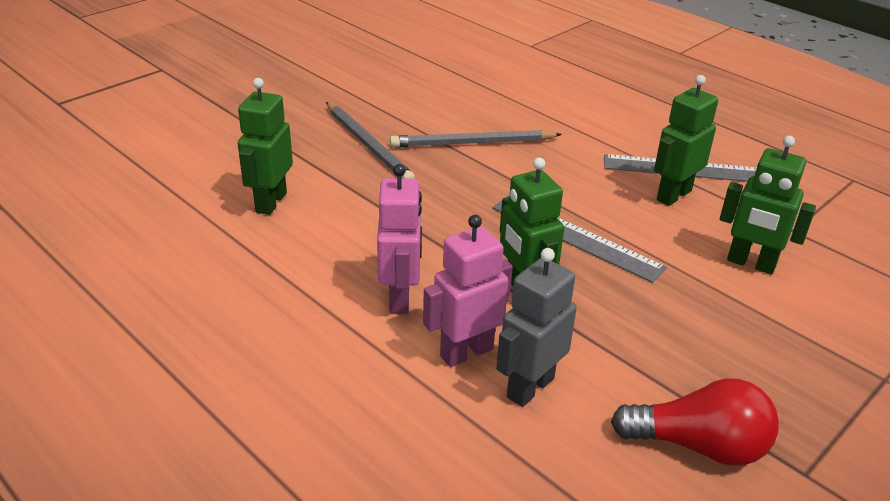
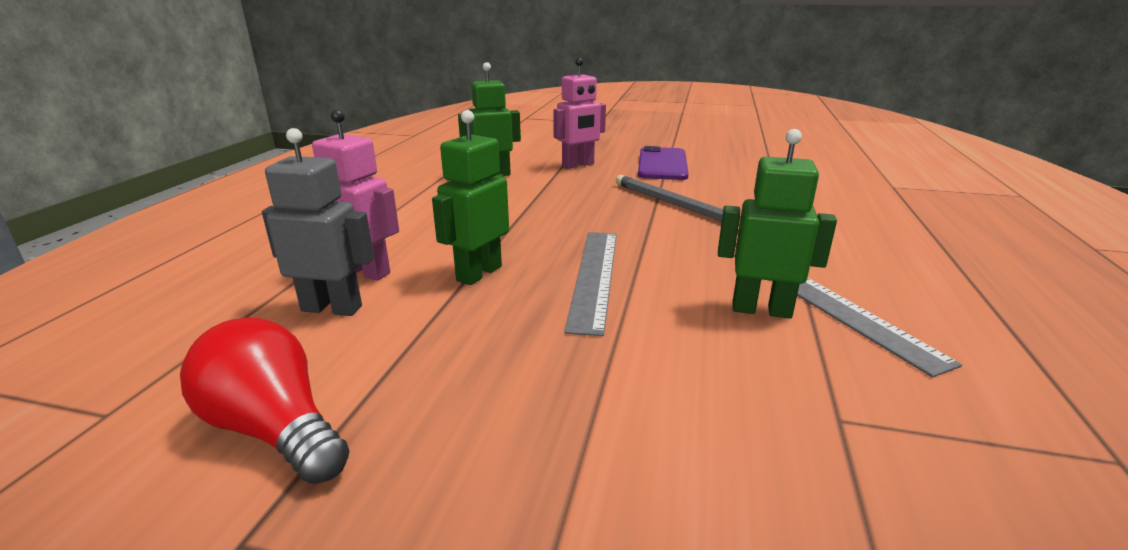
camera: 60 degrees right, 10 degrees down
(363, 102) = (662, 164): none -> purple phone
(368, 145) = (608, 178): grey pencil -> none
(400, 298) = (419, 233): pink robot -> pink robot (578, 165)
(699, 445) = (275, 429): red light bulb -> red light bulb turned 150 degrees clockwise
(751, 264) = (694, 396): green robot -> none

